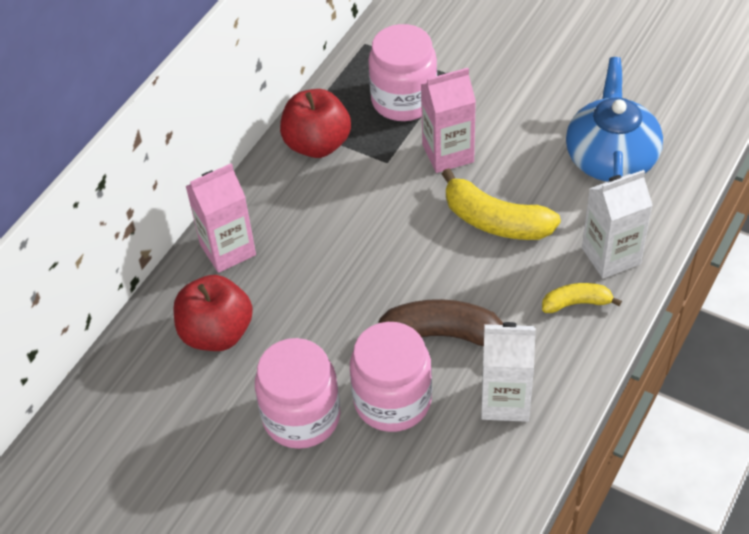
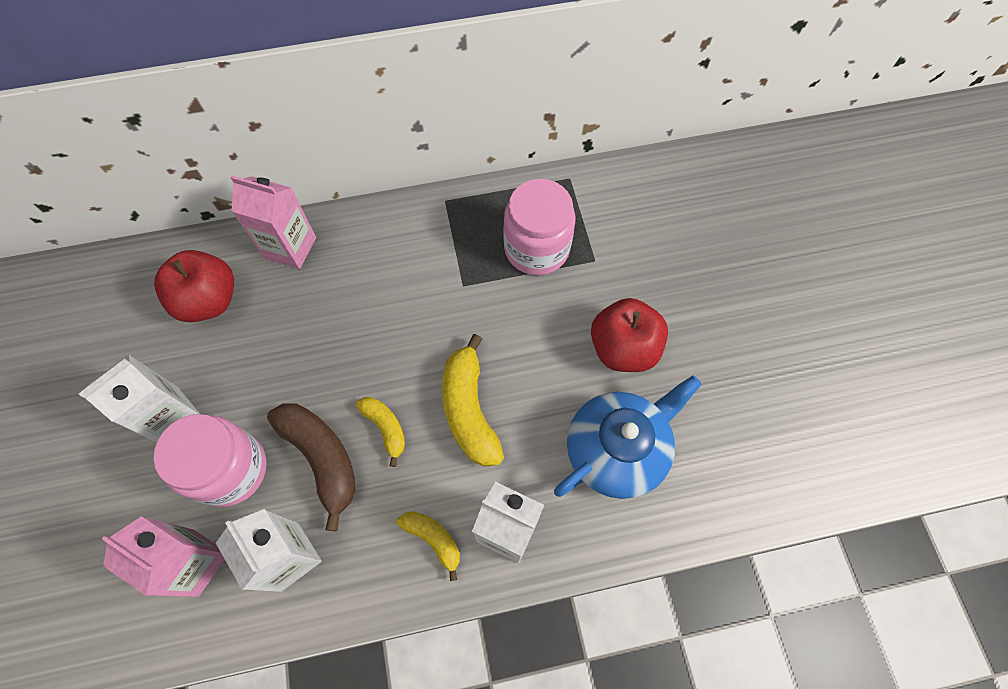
camera: 45 degrees right, 15 degrees up
(301, 416) = (171, 416): pink jar -> white carton
(317, 144) = (439, 226): red apple -> red apple (623, 348)
(448, 153) = (509, 321): pink carton -> pink carton (196, 562)
(458, 280) = (385, 428): none -> yellow banana

